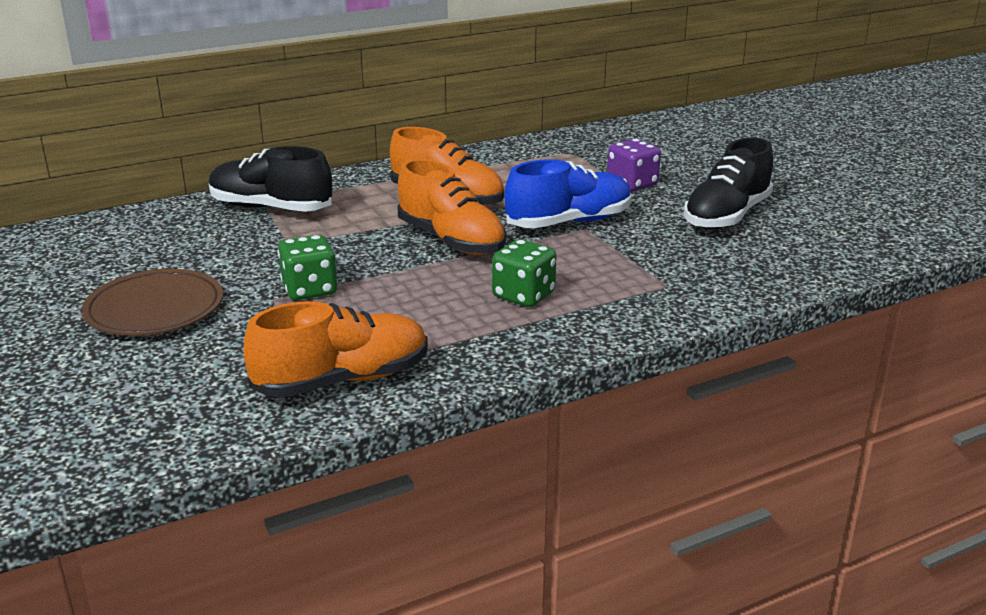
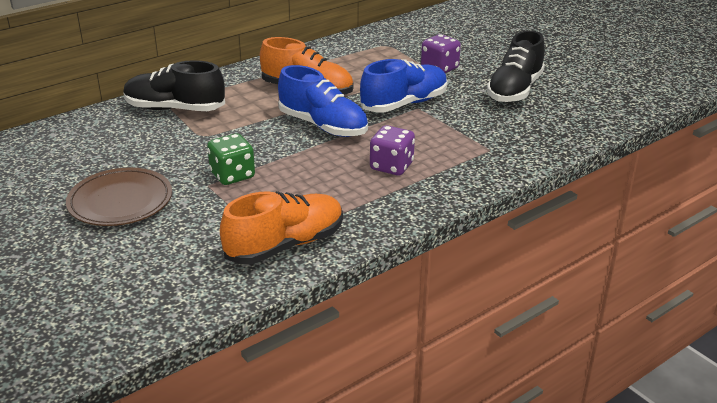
camera: 10 degrees left, 5 degrees up
(451, 241) = (323, 126): orange shoe -> blue shoe
(523, 295) = (391, 166): green dice -> purple dice

